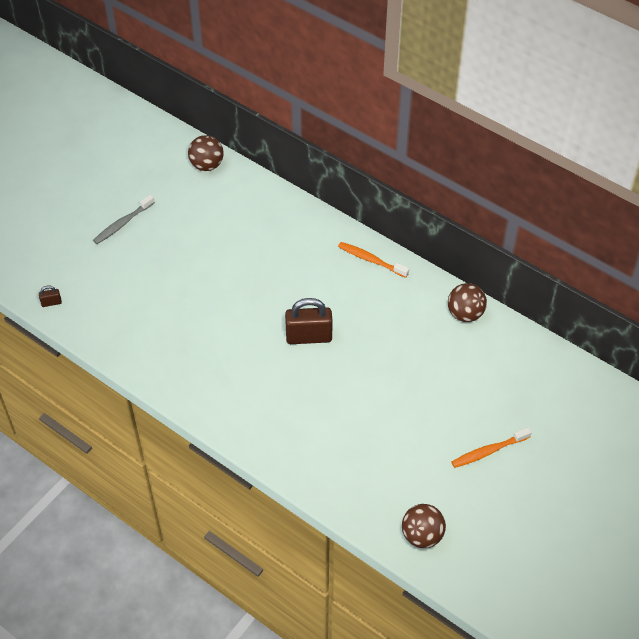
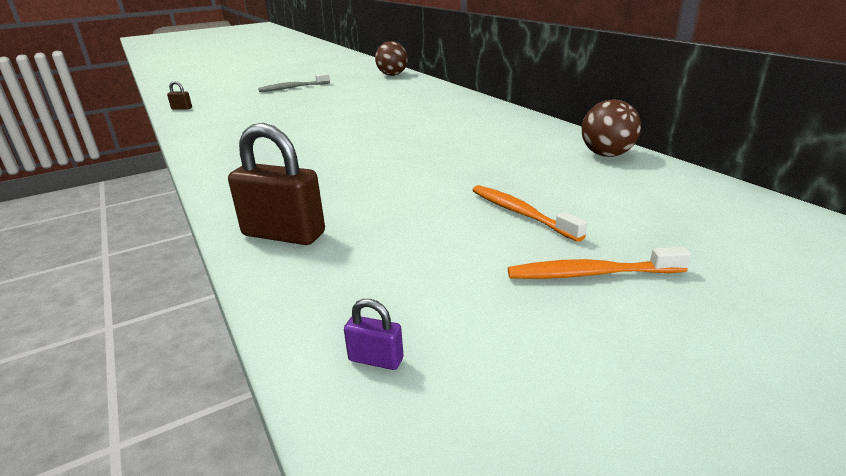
camera: 25 degrees right, 25 degrees down
(309, 337) = (391, 146): brown padlock -> brown padlock (283, 234)
(371, 260) = (505, 117): orange toothbrush -> orange toothbrush (520, 213)
(422, 535) = (376, 359): brown ball -> purple padlock

